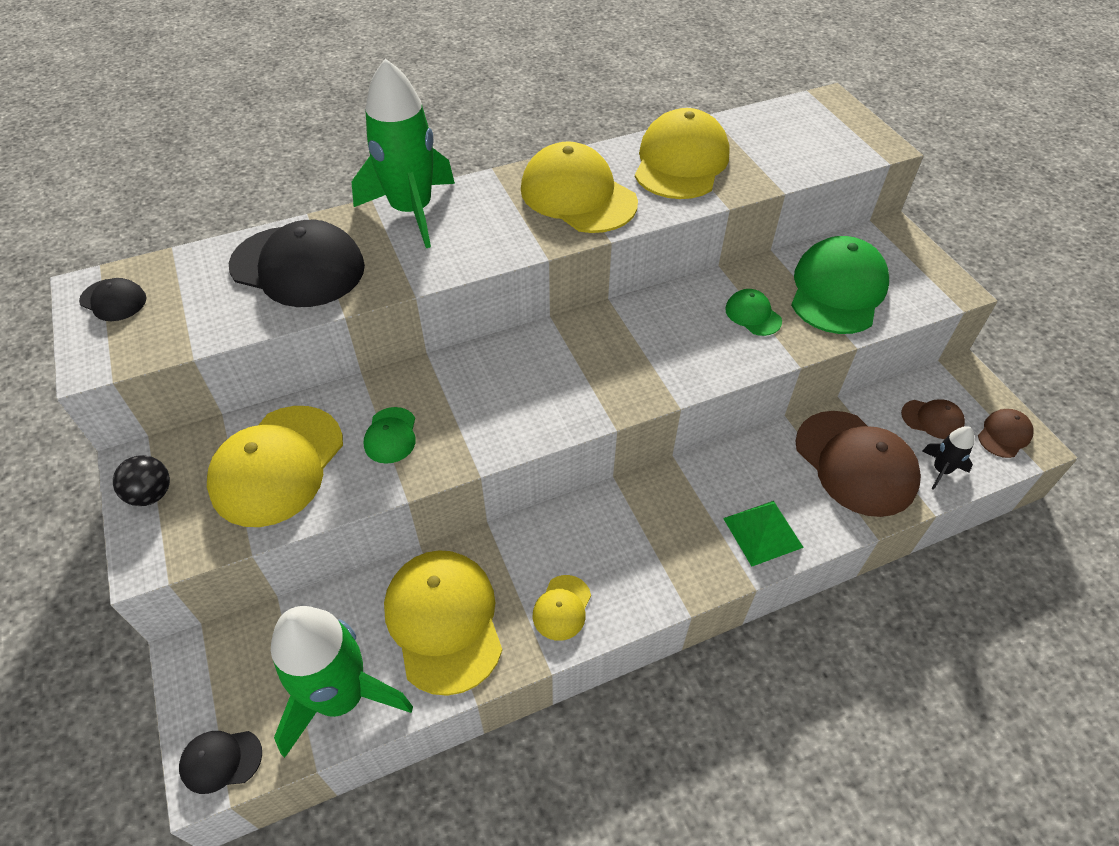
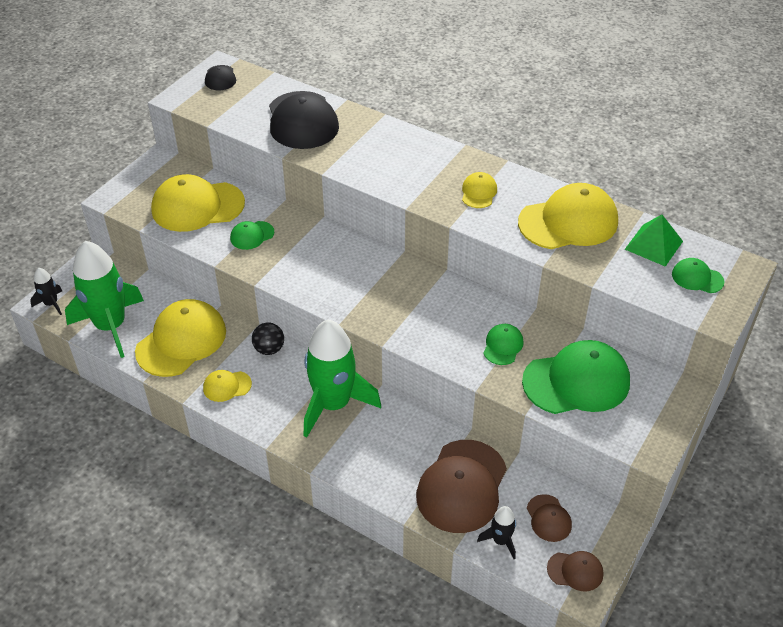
camera: 55 degrees right, 5 degrees down
(151, 494) = (146, 176): black ball -> black ball (269, 349)
(221, 760) = (51, 304): black cap -> black rocket
(412, 211) = (390, 135): green rocket -> green rocket (333, 404)
(578, 195) = (478, 192): yellow cap -> yellow cap, size x0.48
(763, 532) = (357, 458): green pyramid -> green pyramid (654, 245)
(823, 130) = (697, 278): none -> green cap

